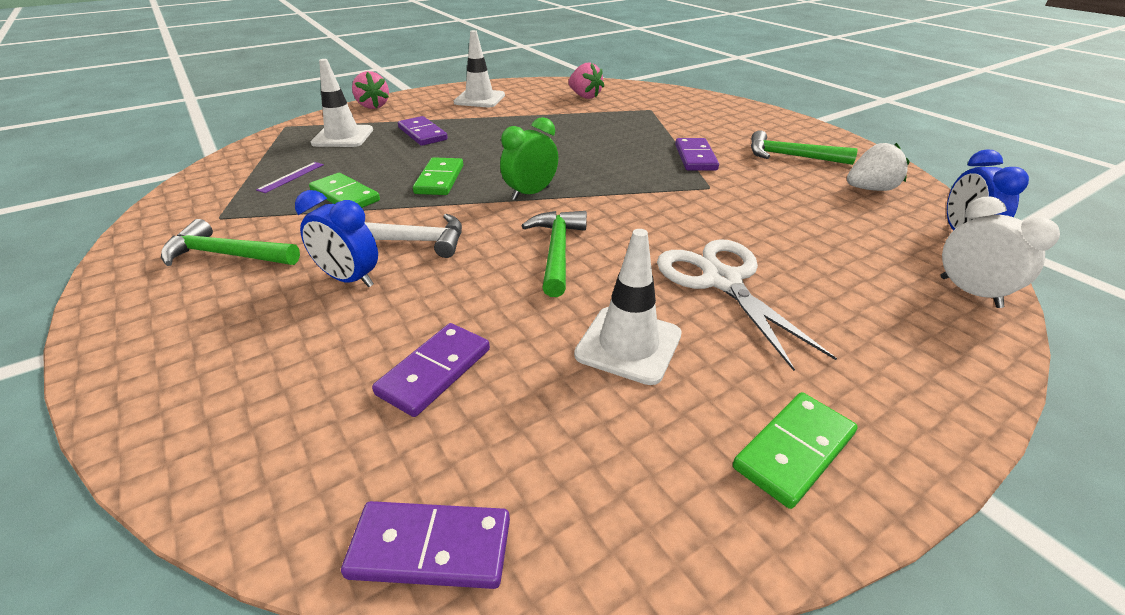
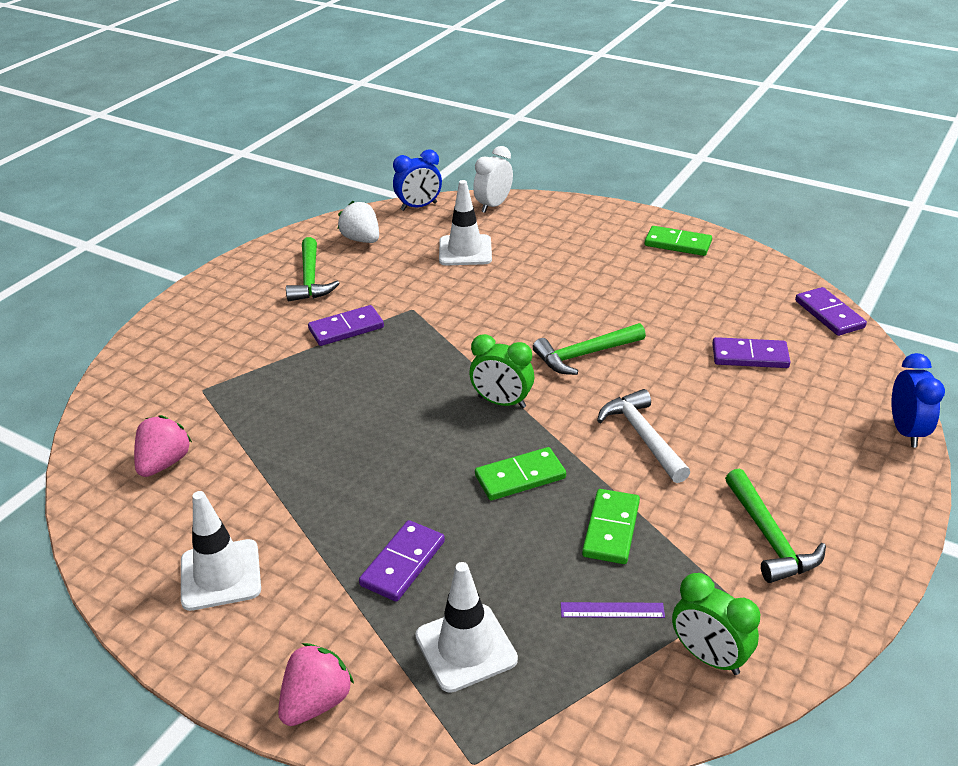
camera: 115 degrees left, 0 degrees up
(209, 194) = (708, 657): none -> green clock
(350, 279) = (718, 439): blue clock -> blue clock (906, 431)
(628, 345) = (655, 299): white traffic cone -> white traffic cone (465, 251)
(721, 281) = (557, 281): white scissors -> none

